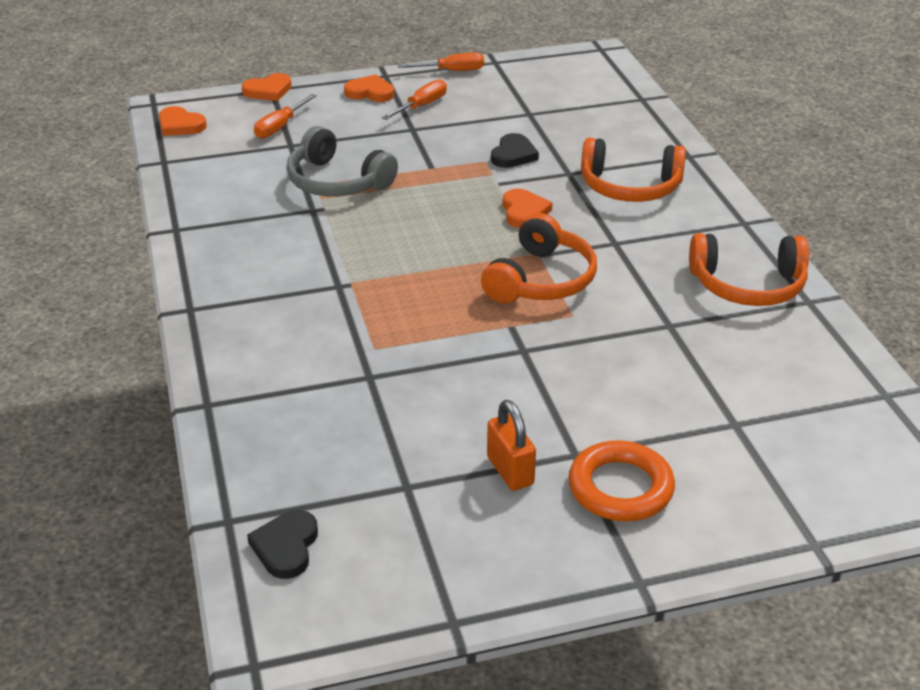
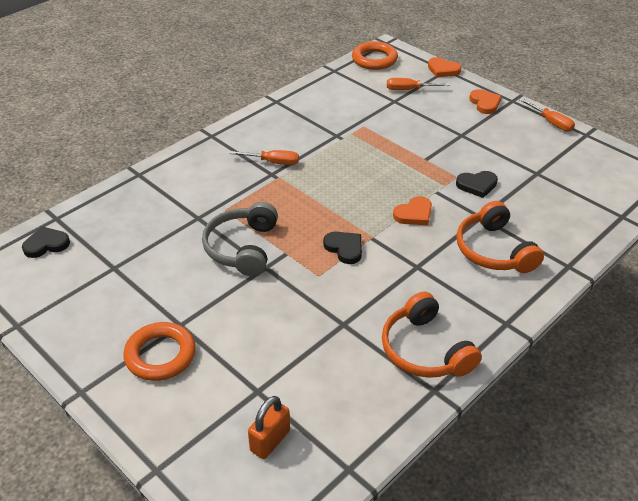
camera: 60 degrees right, 5 degrees up
(180, 125) = (374, 59): orange heart -> orange ring
(337, 182) = (373, 132): grey headphones -> grey headphones (242, 248)
(421, 106) = (493, 128): orange screwdriver -> orange screwdriver (273, 162)
(510, 471) = (149, 302): orange padlock -> orange padlock (270, 441)
(541, 280) = (344, 248): orange headphones -> black heart

